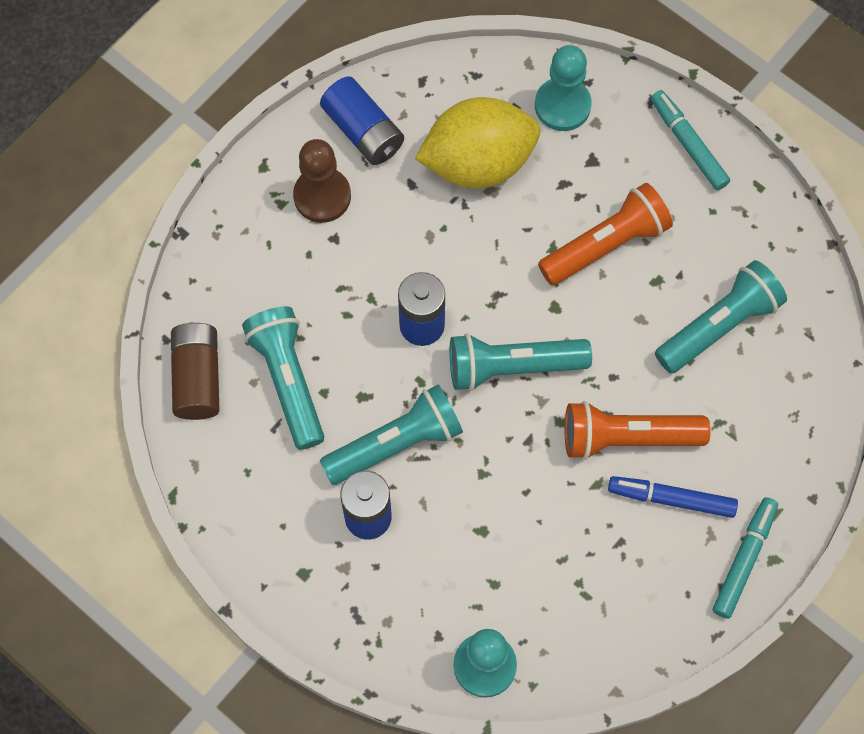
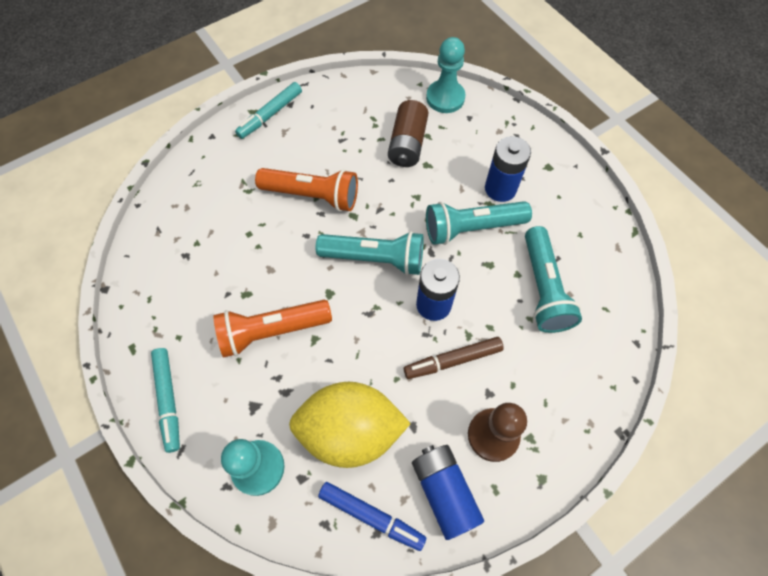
camera: 165 degrees left, 5 degrees down
(198, 377) = (613, 307): brown battery -> brown battery (407, 144)
(383, 264) = (452, 360): none -> brown marker
(671, 499) = (299, 155): blue marker -> blue marker (371, 516)
(718, 326) = (217, 251): turquoise flashlight -> none

